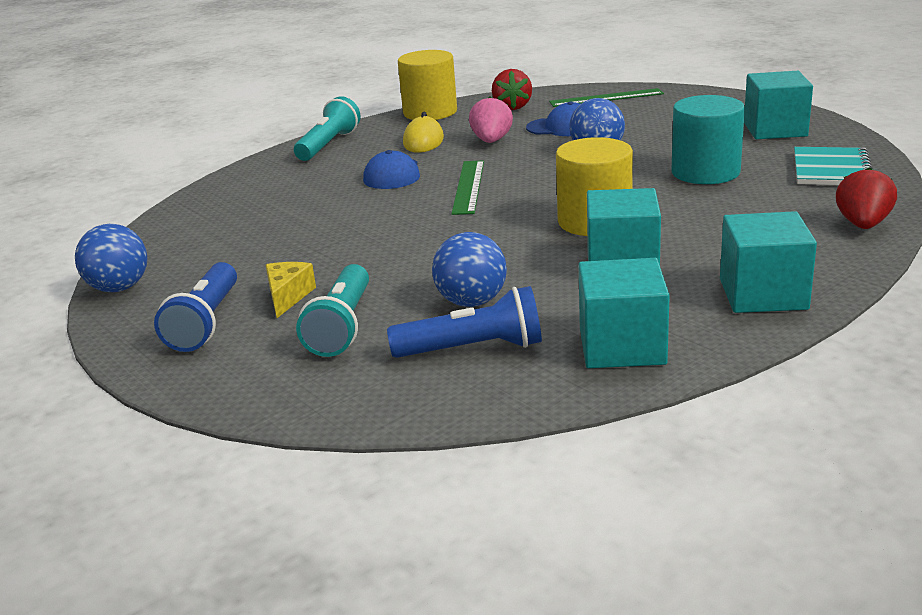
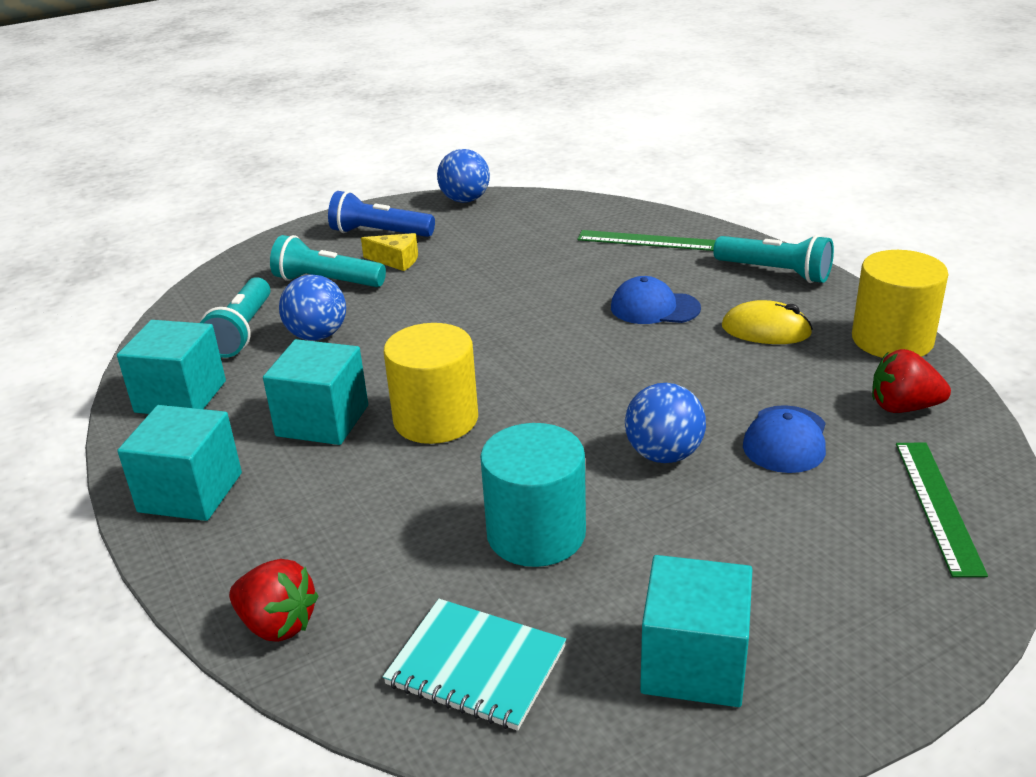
camera: 100 degrees right, 5 degrees up
(468, 186) = (589, 351): green ruler -> green ruler (646, 240)
(472, 349) = (242, 331): blue flashlight -> turquoise flashlight
(491, 141) = (745, 377): pink strawberry -> none

